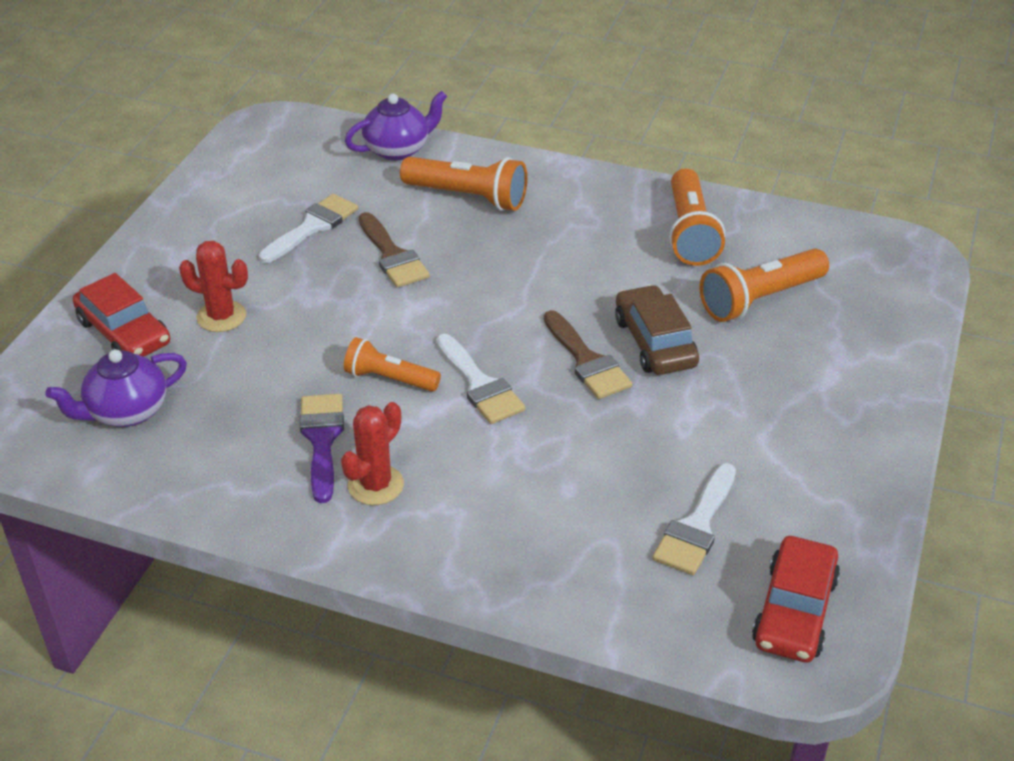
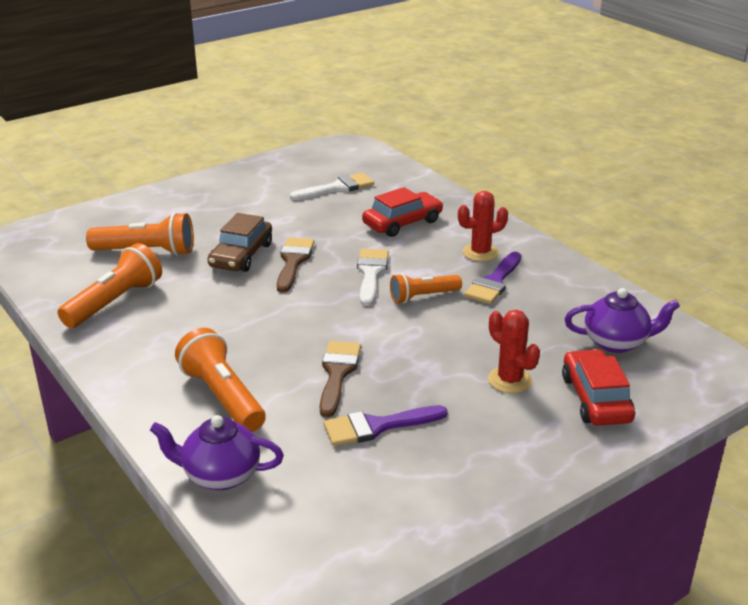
camera: 145 degrees left, 10 degrees down
(312, 227) = (377, 426): white brush -> purple brush
(389, 379) = (423, 296): orange flashlight -> orange flashlight turned 105 degrees clockwise
(794, 611) = (336, 156): red car -> red car (402, 223)

